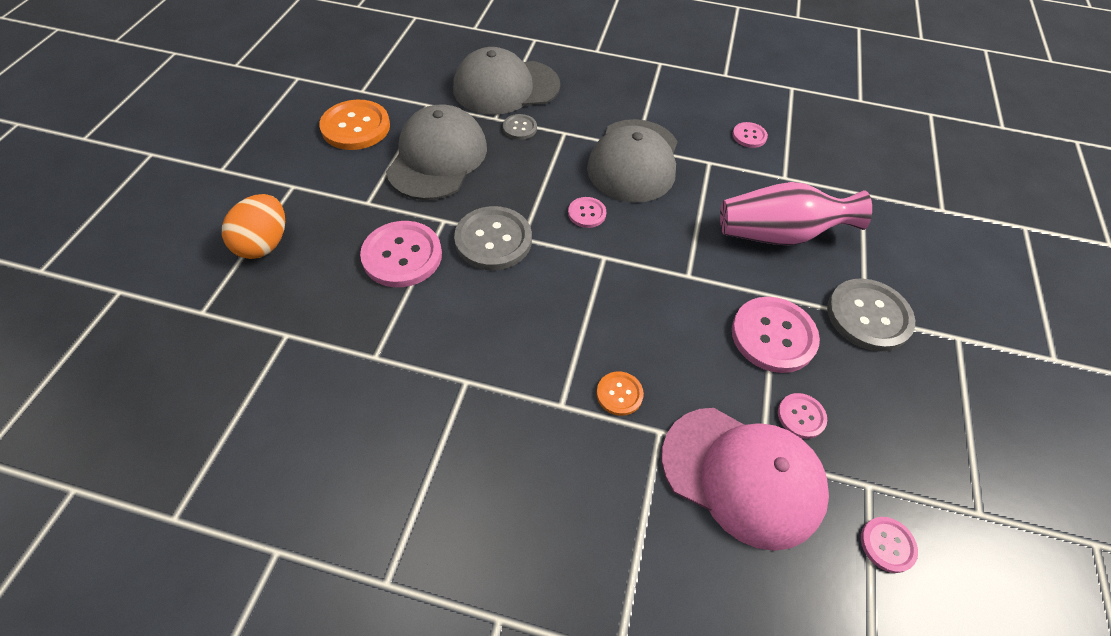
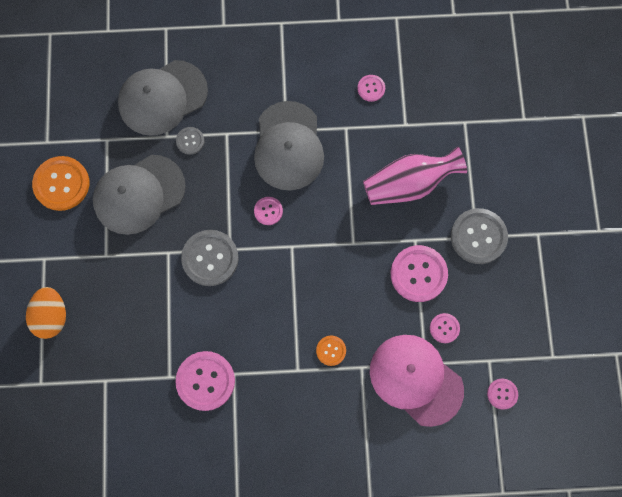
camera: 15 degrees left, 20 degrees up
(402, 256) = (152, 293): pink button -> pink button (205, 381)
(437, 158) = (139, 194): grey cap -> grey cap turned 120 degrees counterclockwise
(742, 475) = (416, 379): pink cap -> pink cap turned 150 degrees counterclockwise

